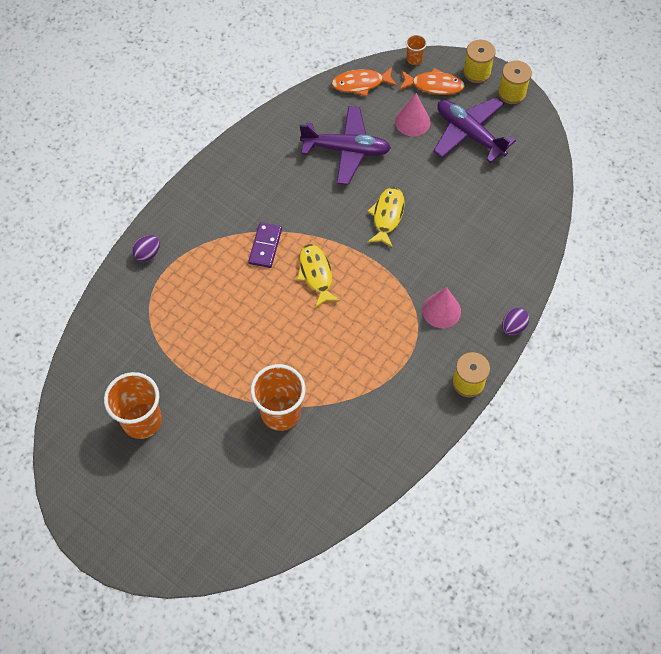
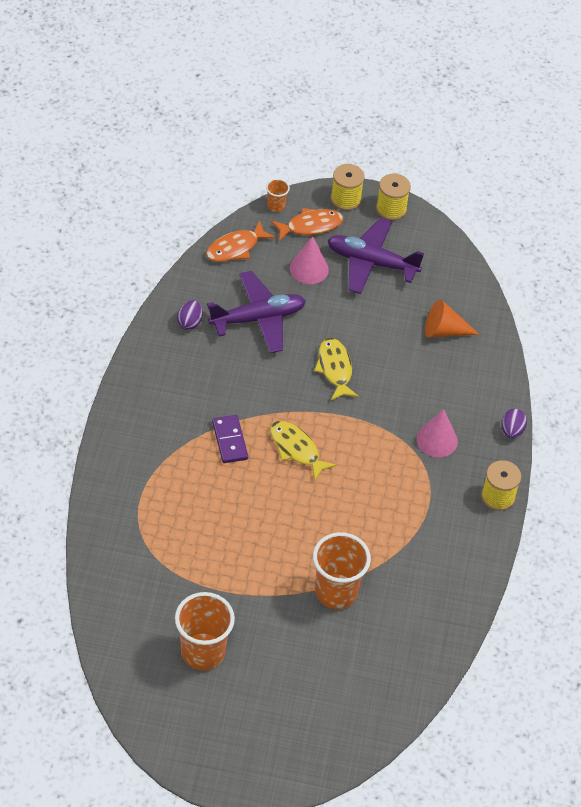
camera: 30 degrees left, 10 degrees down
(148, 254) = (112, 491): purple egg -> purple egg (190, 322)
(501, 215) = (444, 331): none -> orange cone

